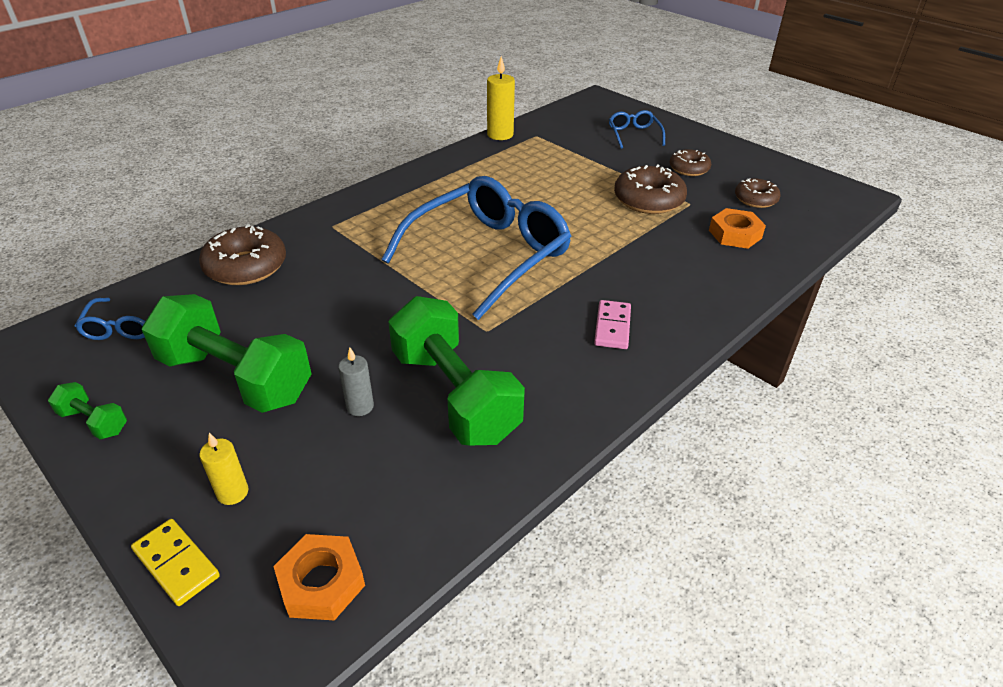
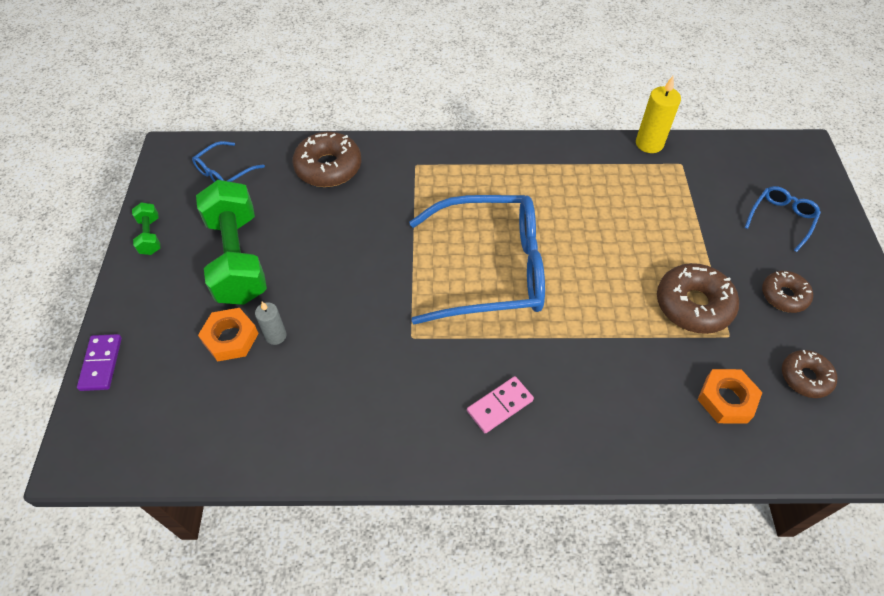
camera: 45 degrees right, 15 degrees up
(176, 564) = (101, 363): yellow domino -> purple domino
(232, 493) = (161, 341): yellow candle -> none
(321, 582) = (143, 437): orange nut -> orange nut (230, 338)
(455, 395) = (334, 373): green dumbbell -> none

